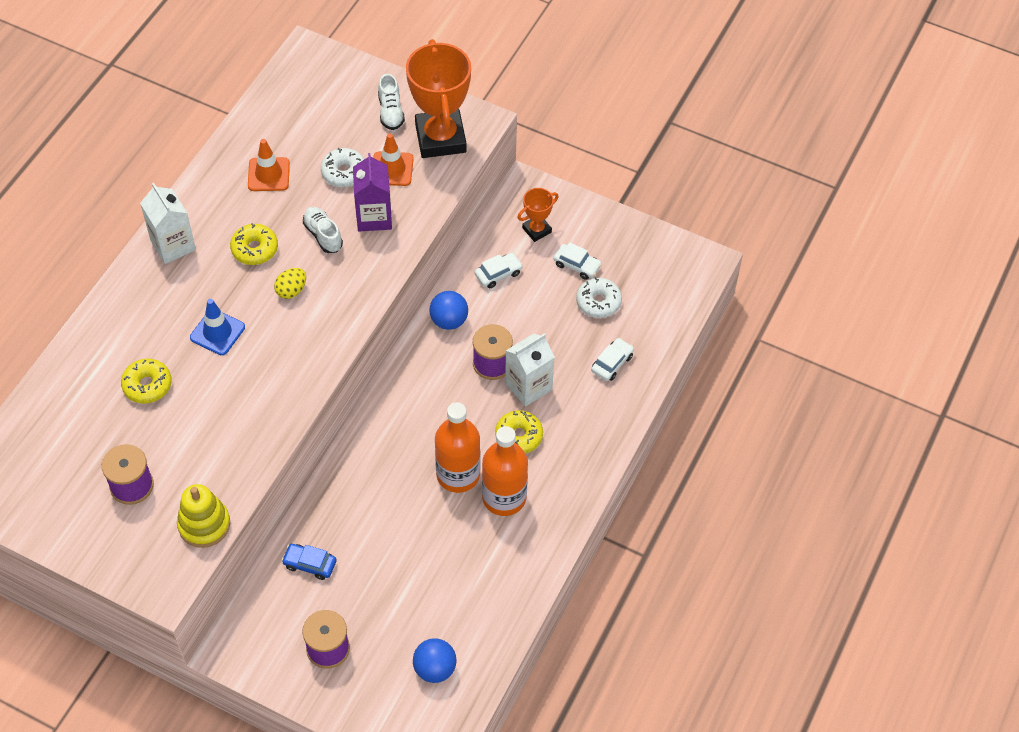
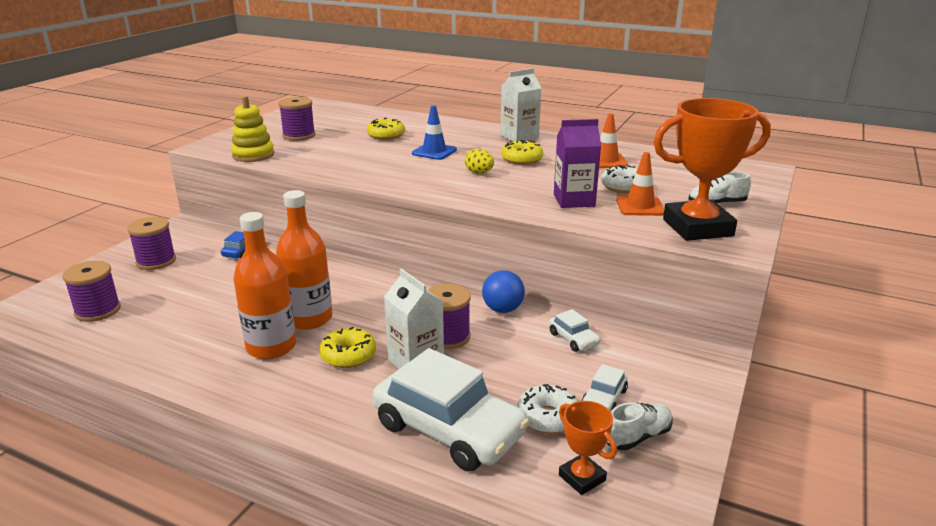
camera: 90 degrees right, 30 degrees down
(323, 235) = (544, 181): white shoe -> white shoe (637, 436)
(435, 668) = (98, 310): blue ball -> purple spool
(537, 230) = (649, 366): orange trophy -> orange trophy (582, 478)
(612, 363) = (449, 429): white car -> white car, size x2.31

